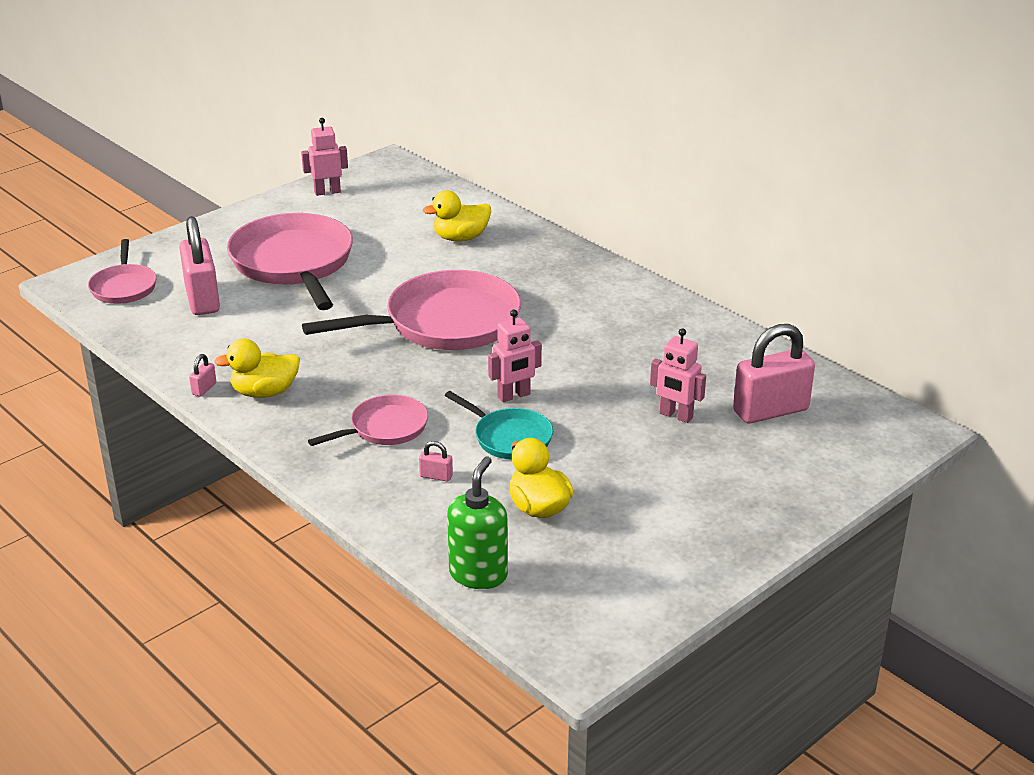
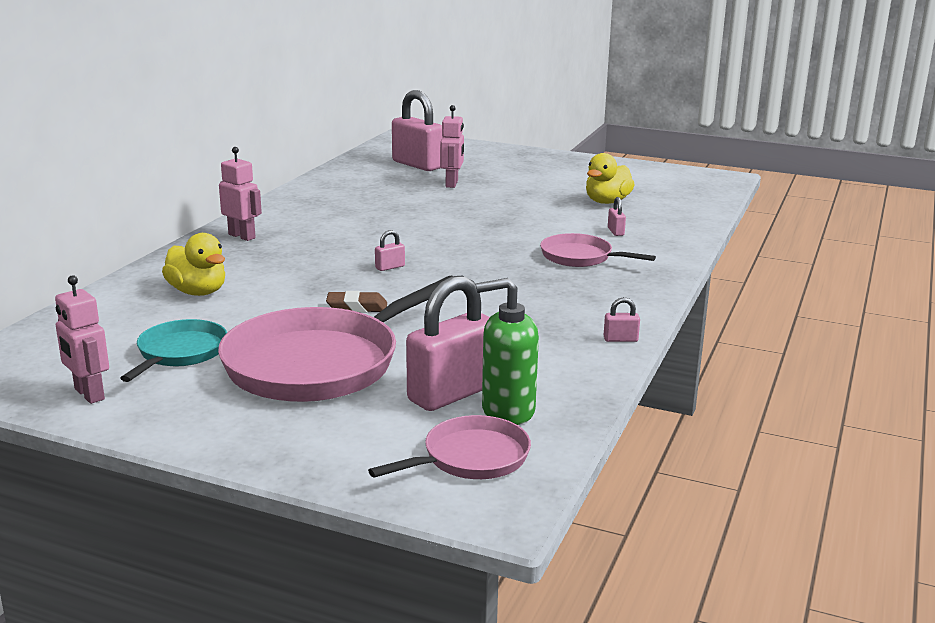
camera: 115 degrees left, 10 degrees down
(264, 392) = (591, 311): yellow duck -> none
(373, 293) = (357, 307): none -> brown eraser
(444, 323) = (390, 267): pink pan -> pink padlock
(478, 574) = (694, 205): green soap dispenser -> green soap dispenser (507, 411)
(509, 438) = (539, 220): turquoise pan -> turquoise pan (180, 353)
(514, 396) = (481, 227): pink robot -> pink robot (242, 236)

